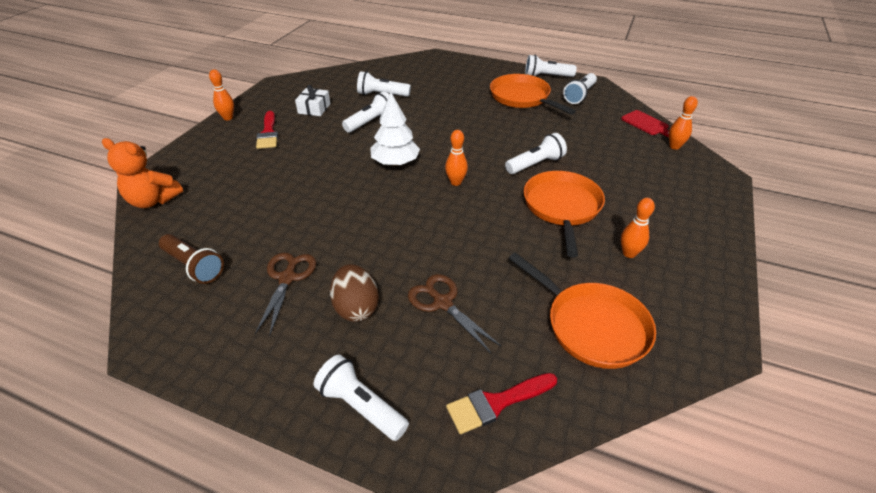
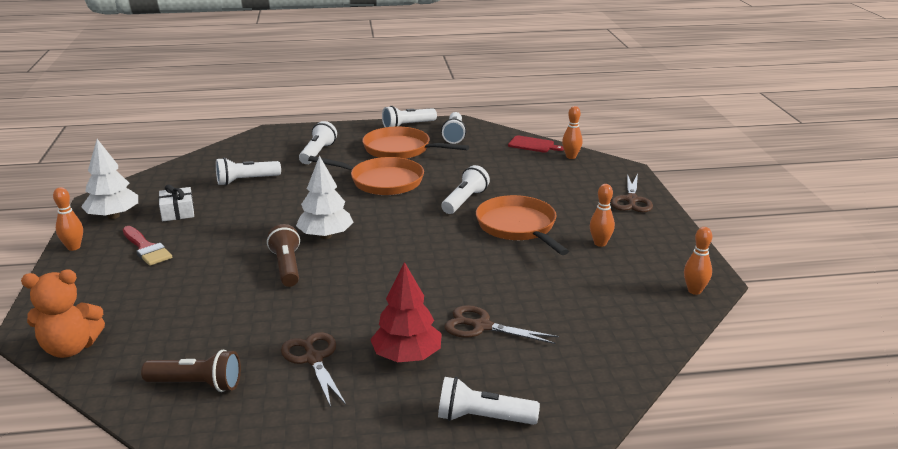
camera: 30 degrees left, 15 degrees down
(272, 100) = (113, 216): none -> white tree
(343, 182) = (287, 267): none -> brown flashlight
(356, 307) = (407, 356): brown egg -> red tree
(370, 122) = (260, 208): white flashlight -> white flashlight (317, 153)
(456, 182) = (404, 235): orange bowling pin -> orange bowling pin (694, 291)
(496, 403) = (588, 373): red brush -> none
(591, 326) = (614, 300): orange pan -> orange pan (382, 181)
(702, 214) = (631, 200): none -> brown scissors

